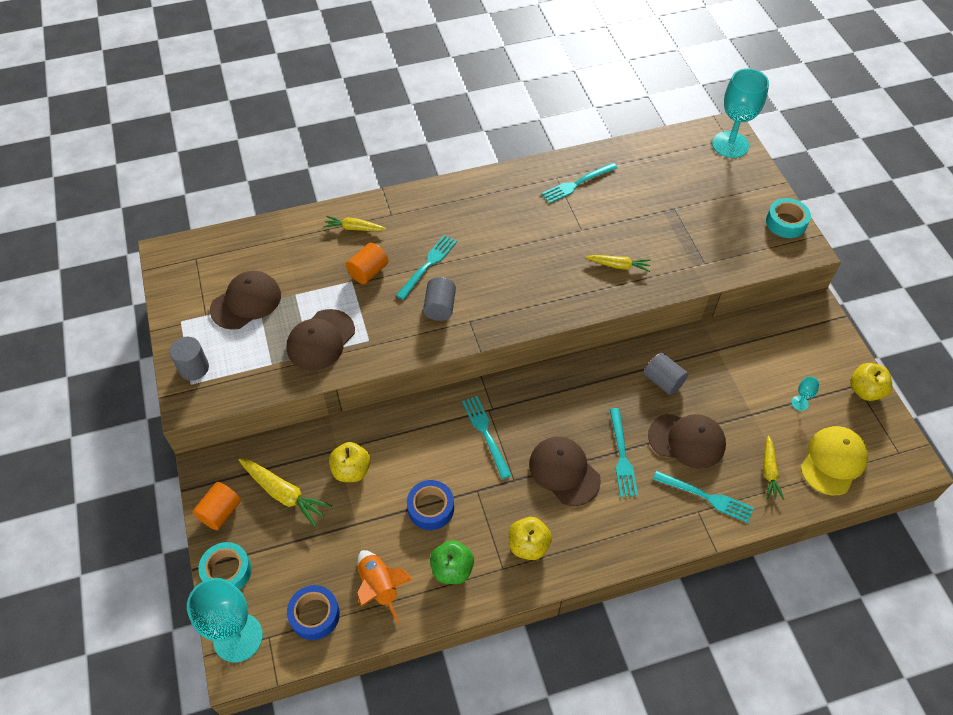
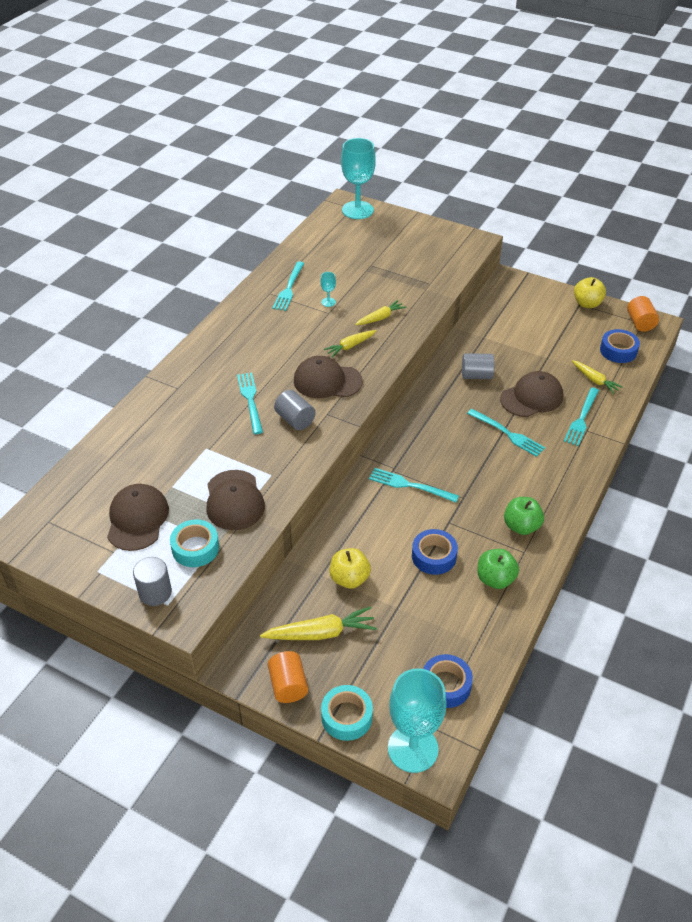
camera: 45 degrees left, 10 degrees down
(354, 228) = (160, 414): yellow carrot -> yellow carrot (350, 346)
(368, 272) = (210, 434): orange cylinder -> orange cylinder (640, 323)
(379, 587) = (465, 630): orange rocket -> none
(528, 545) = (521, 526): yellow apple -> green apple
(564, 472) = (486, 469): brown cap -> brown cap (327, 381)
(707, 497) = (581, 419): turquoise fork -> turquoise fork turned 135 degrees clockwise
(786, 222) = (446, 233): turquoise tape -> turquoise tape (195, 548)
(799, 403) = (563, 334): turquoise goblet -> turquoise goblet (328, 302)
(833, 461) = (618, 351): yellow cap -> blue tape

